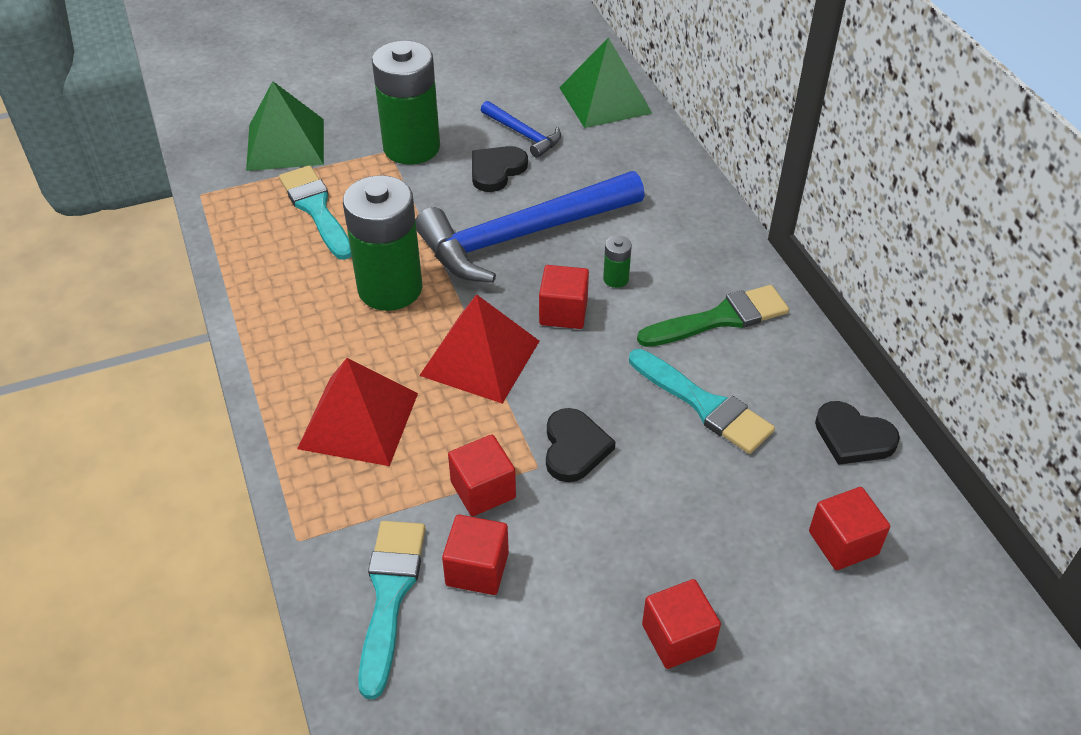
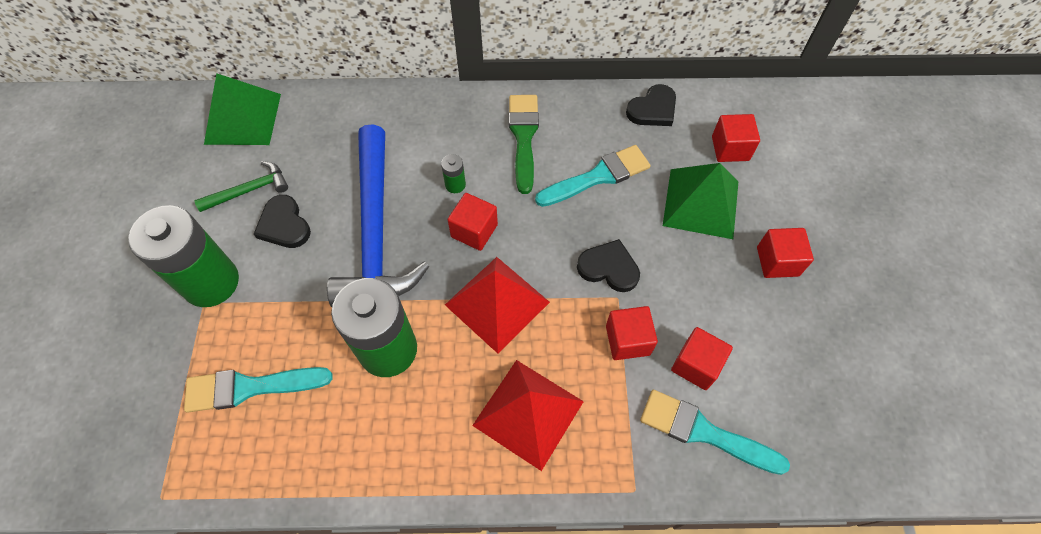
camera: 70 degrees left, 15 degrees up
(285, 144) = (133, 395): green pyramid -> green pyramid (701, 203)
(523, 134) = (249, 190): blue hammer -> green hammer

